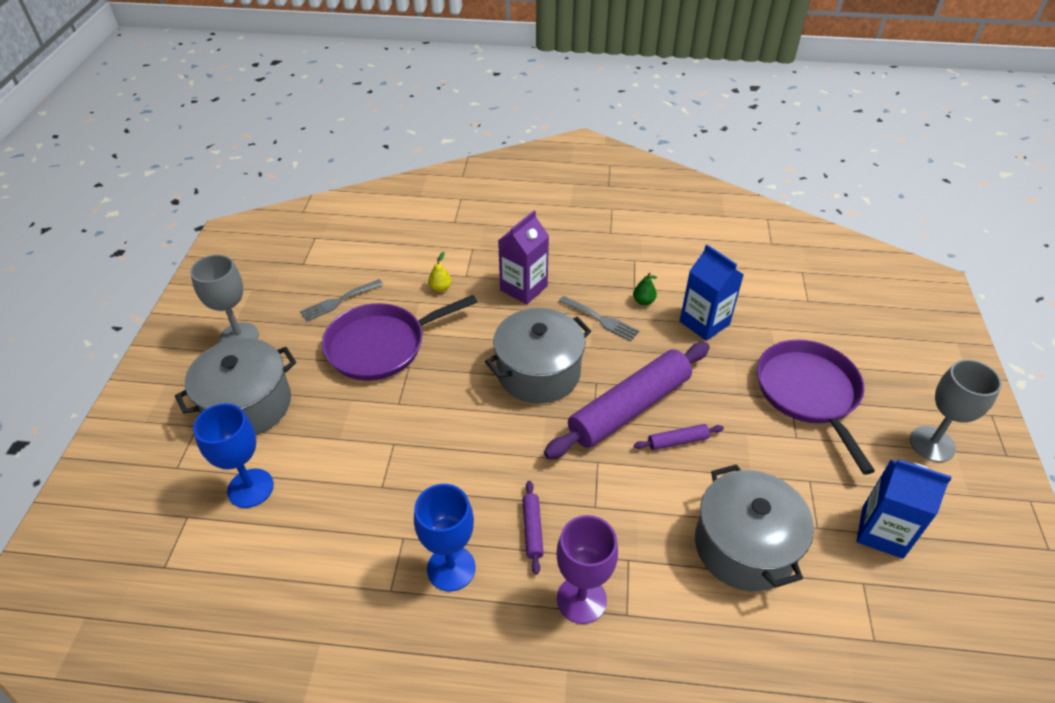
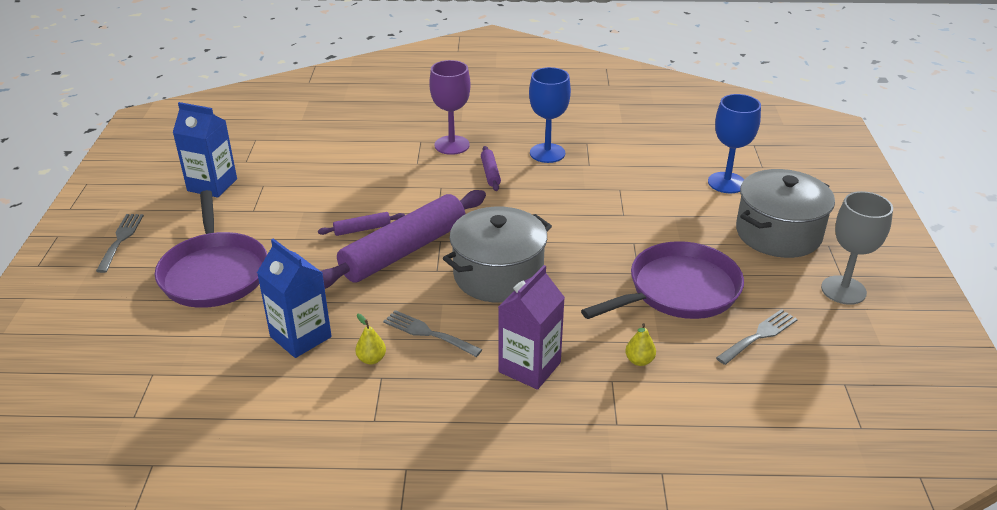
camera: 175 degrees right, 10 degrees down
(643, 301) = (371, 359): green pear -> yellow pear
(744, 546) = (326, 173): grey pot -> none
(932, 444) = (121, 239): grey goblet -> grey fork

